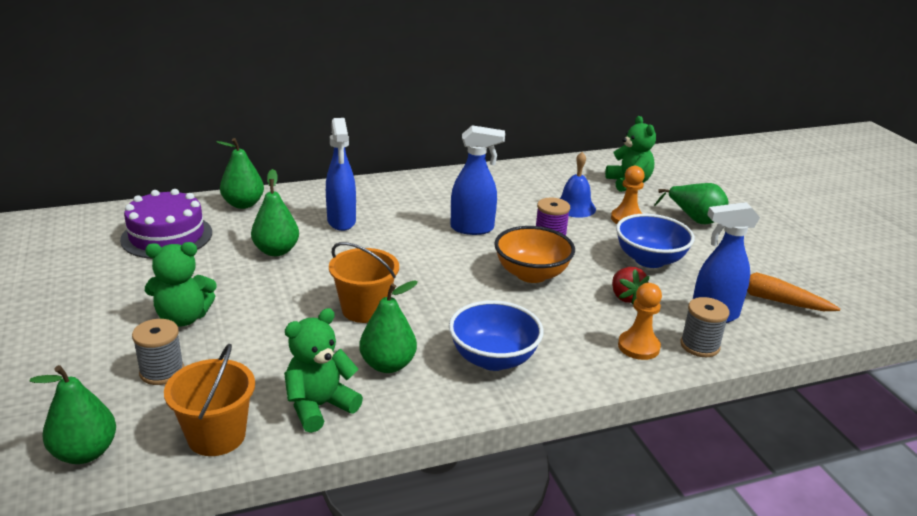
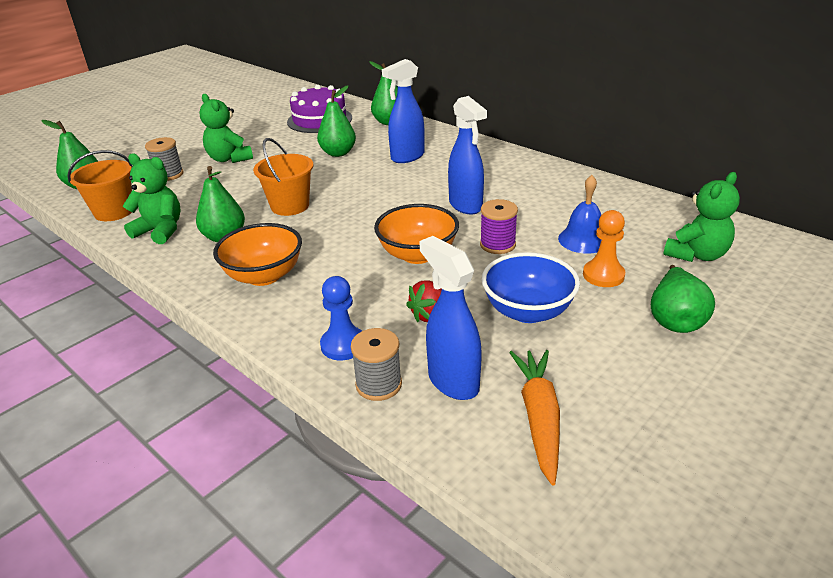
camera: 65 degrees right, 5 degrees up
(493, 359) = (264, 276): blue bowl -> orange bowl
(638, 347) = (343, 345): orange pawn -> blue pawn

